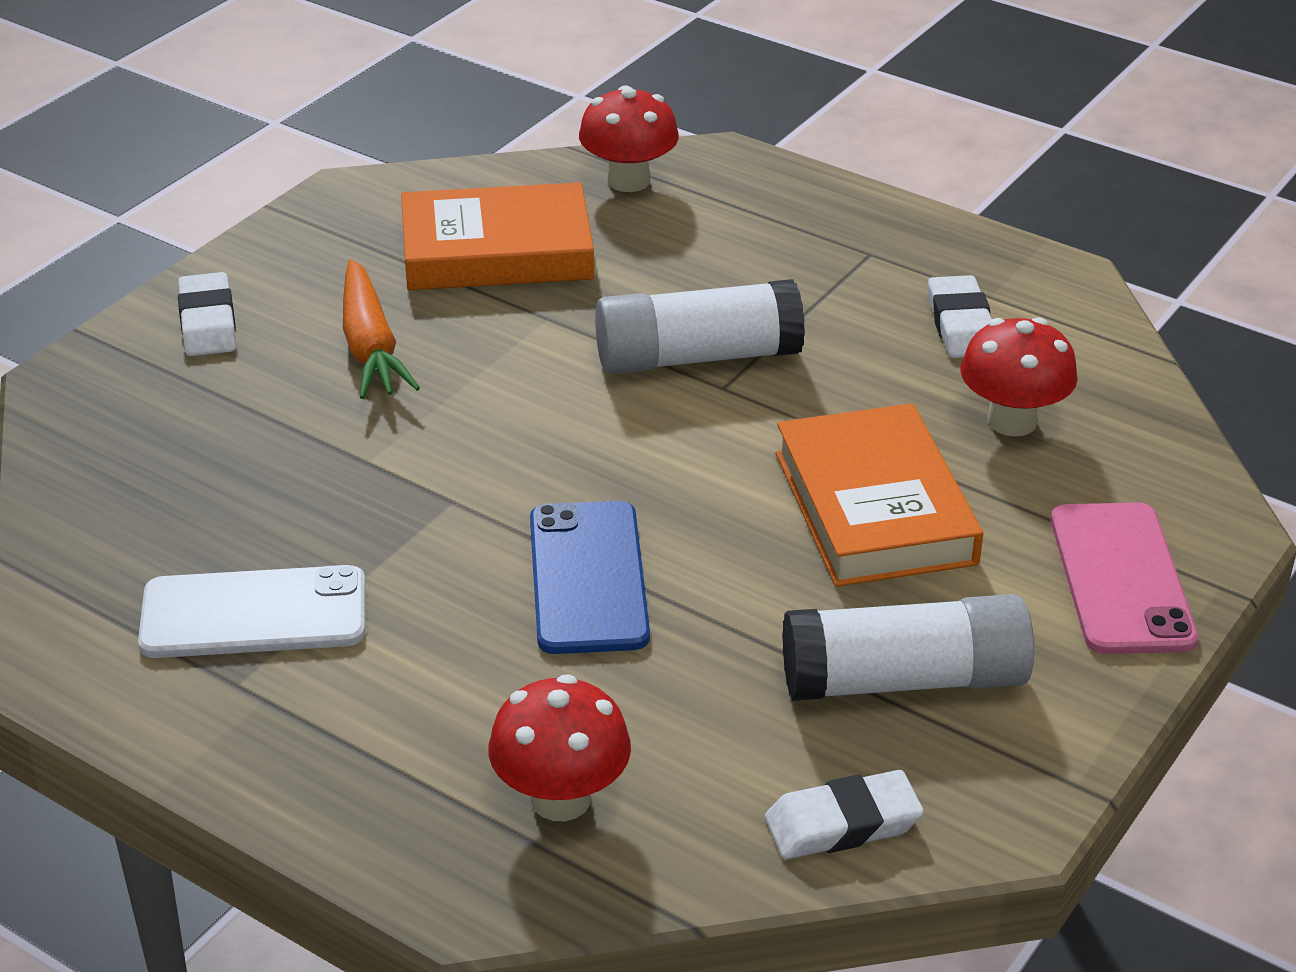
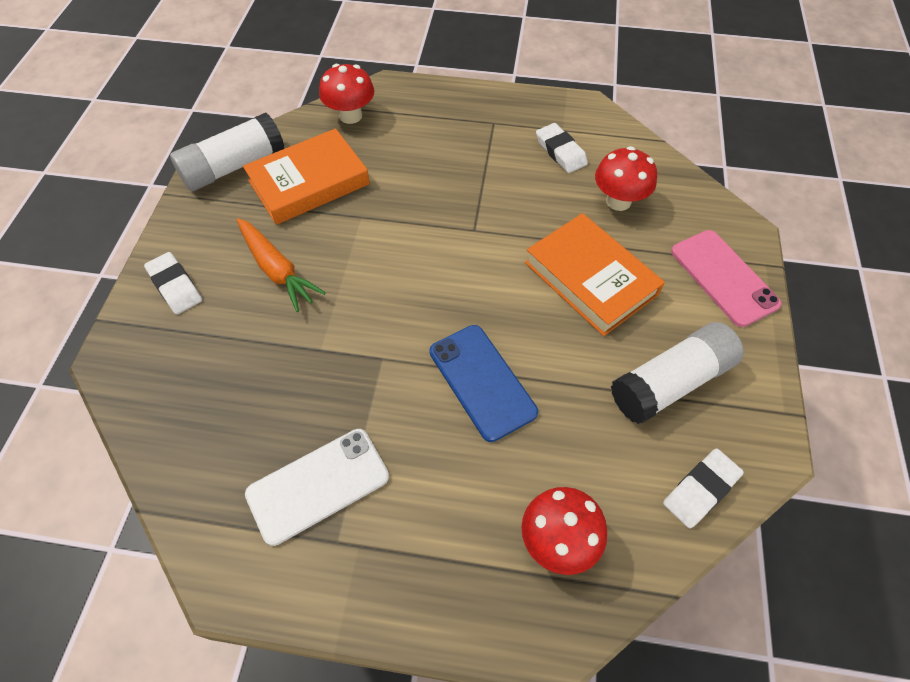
camera: 25 degrees left, 20 degrees up
(697, 357) = (450, 215): white glue stick -> white glue stick (234, 166)

